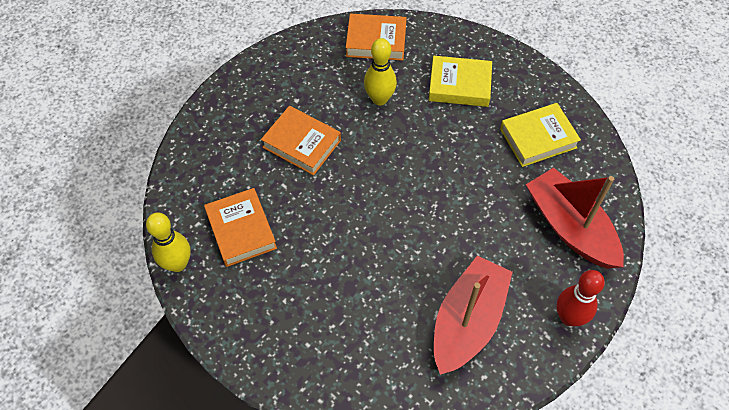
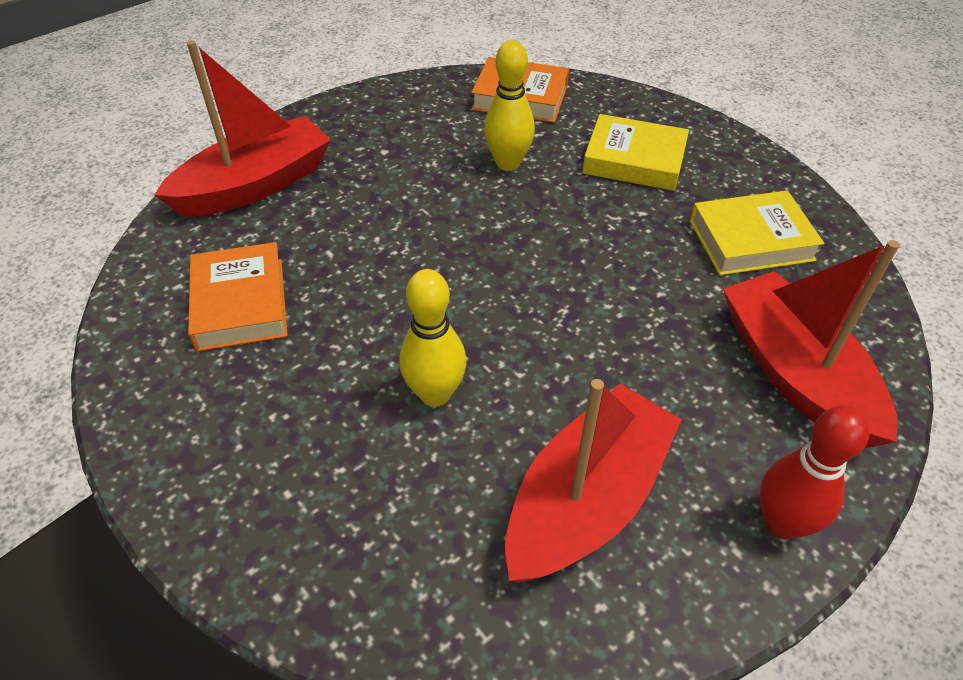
camera: 10 degrees right, 10 degrees down
(178, 264) = (122, 336): yellow bowling pin -> yellow bowling pin (435, 394)
(220, 140) = (255, 185): none -> red boat
(301, 144) = (374, 203): orange book -> none

